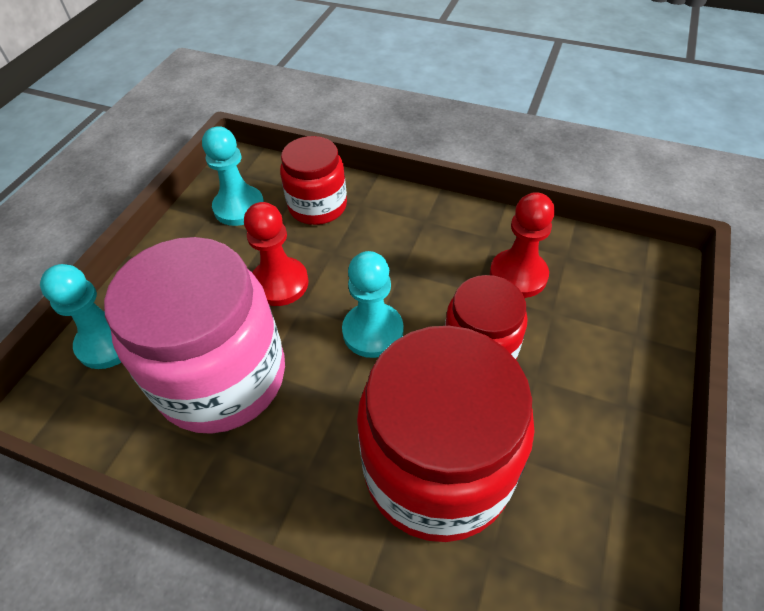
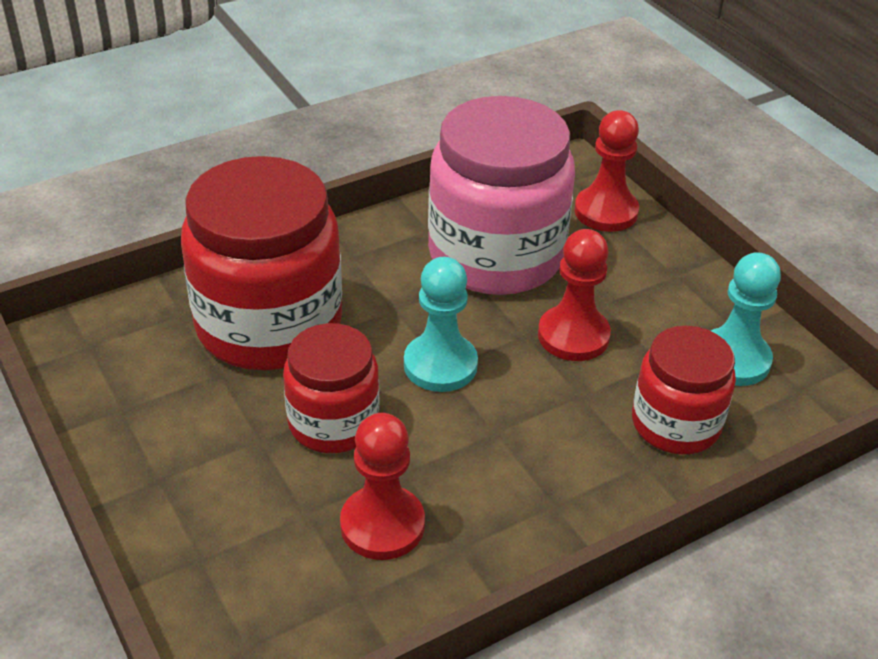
camera: 125 degrees right, 10 degrees down
(108, 342) = (606, 212): turquoise pawn -> red pawn

